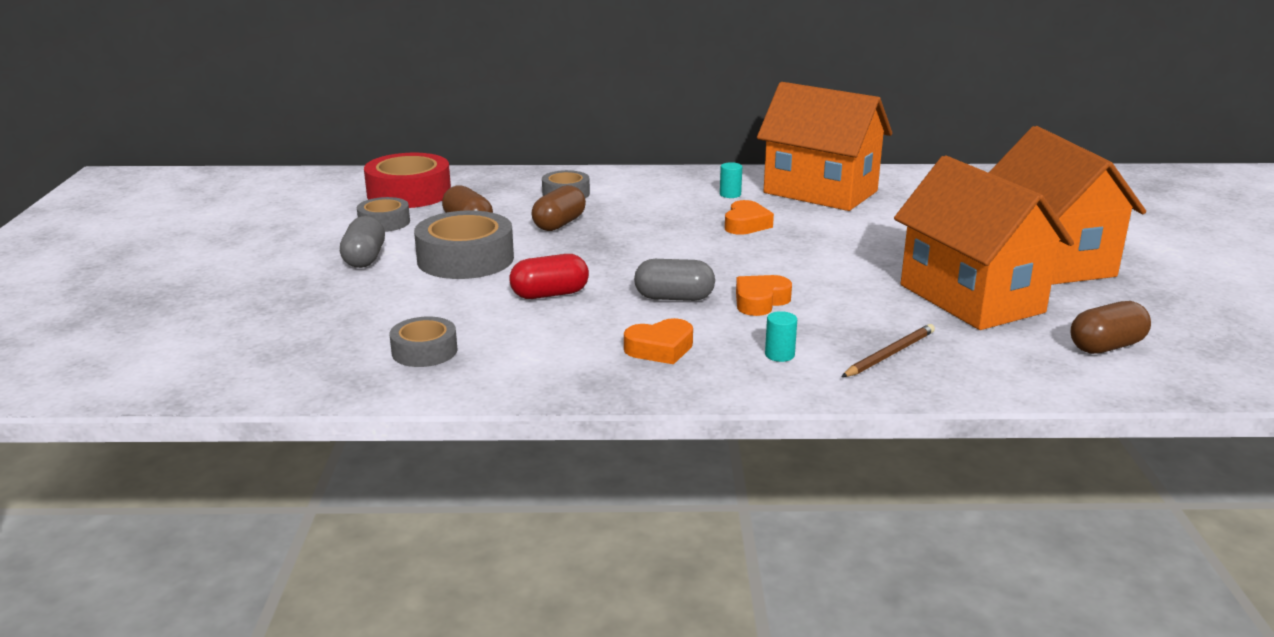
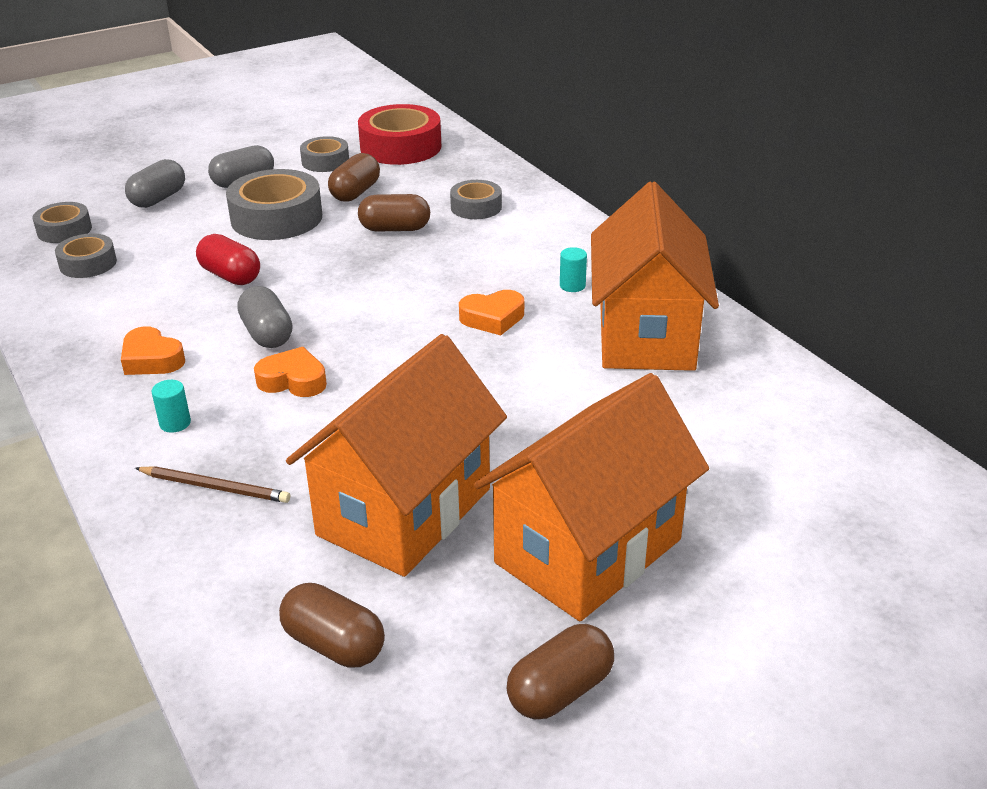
camera: 60 degrees right, 10 degrees up
(324, 353) = (64, 230): none -> grey tape
(332, 299) = (158, 199): none -> grey capsule
(1177, 295) = (560, 691): none -> brown capsule

